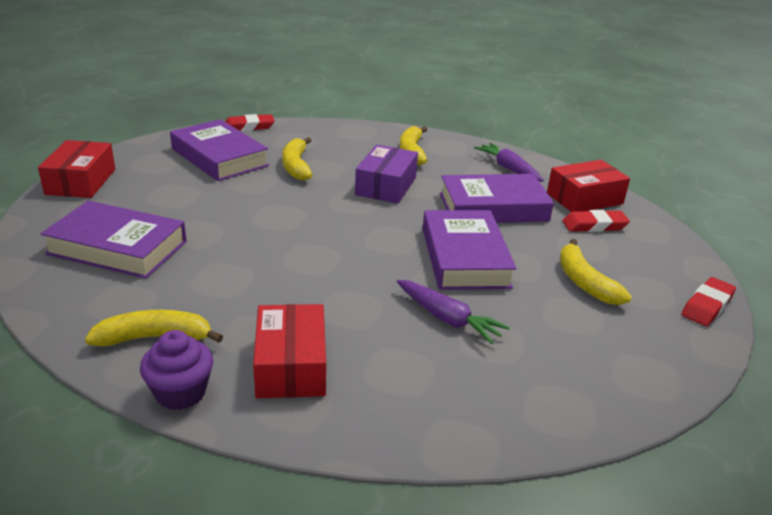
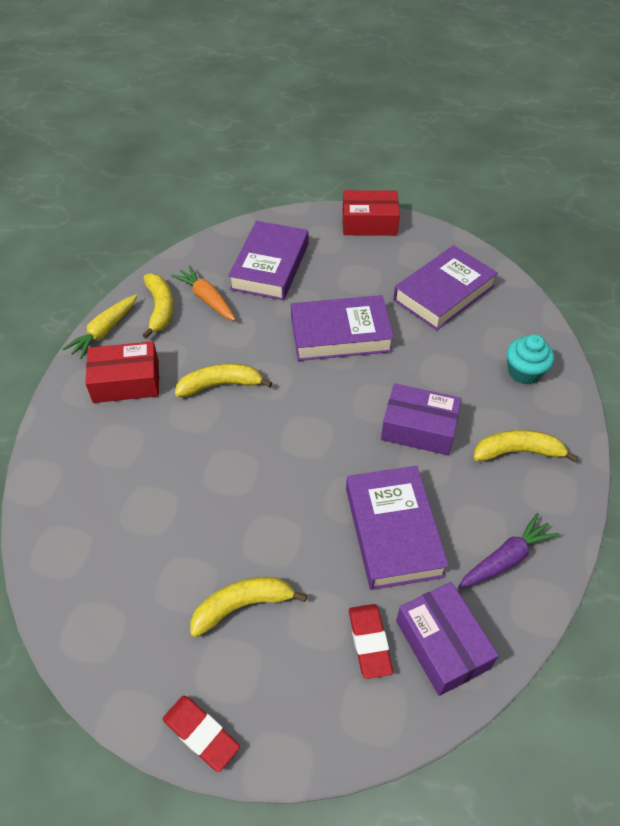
camera: 90 degrees right, 20 degrees up
(155, 297) = (207, 299): none -> orange carrot
(181, 393) = (104, 331): purple cupcake -> yellow carrot
(248, 127) = (526, 303): red eraser -> none
(296, 166) = (443, 351): yellow banana -> yellow banana (220, 385)
(329, 139) = (524, 372): none -> turquoise cupcake
(448, 319) = (179, 478): purple carrot -> none
(465, 257) = (280, 496): purple book -> purple book (340, 334)
(584, 198) = (442, 644): red box -> purple box

